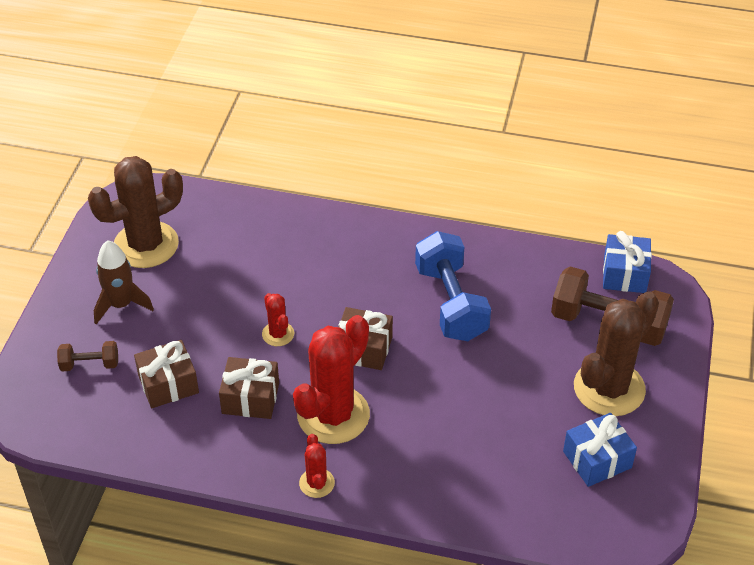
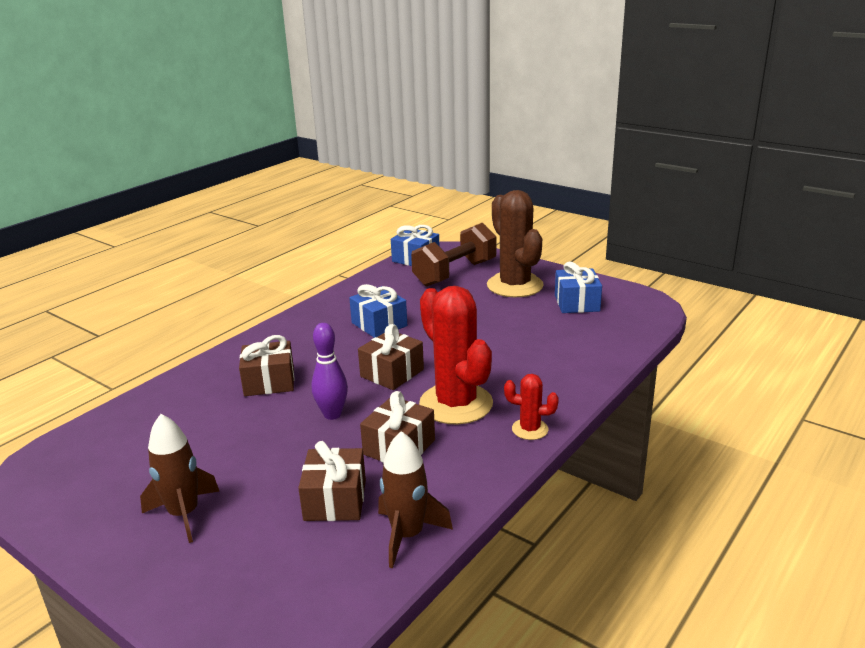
camera: 65 degrees left, 20 degrees down
(90, 364) = (250, 559): brown dumbbell -> none
(145, 444) = (407, 535): none -> brown rocket
(146, 245) = (117, 477): brown cactus -> none
(278, 334) = (332, 414): red cactus -> purple bowling pin
(307, 269) = (269, 382): none -> brown gift
(451, 303) = (379, 324): blue dumbbell -> blue gift

